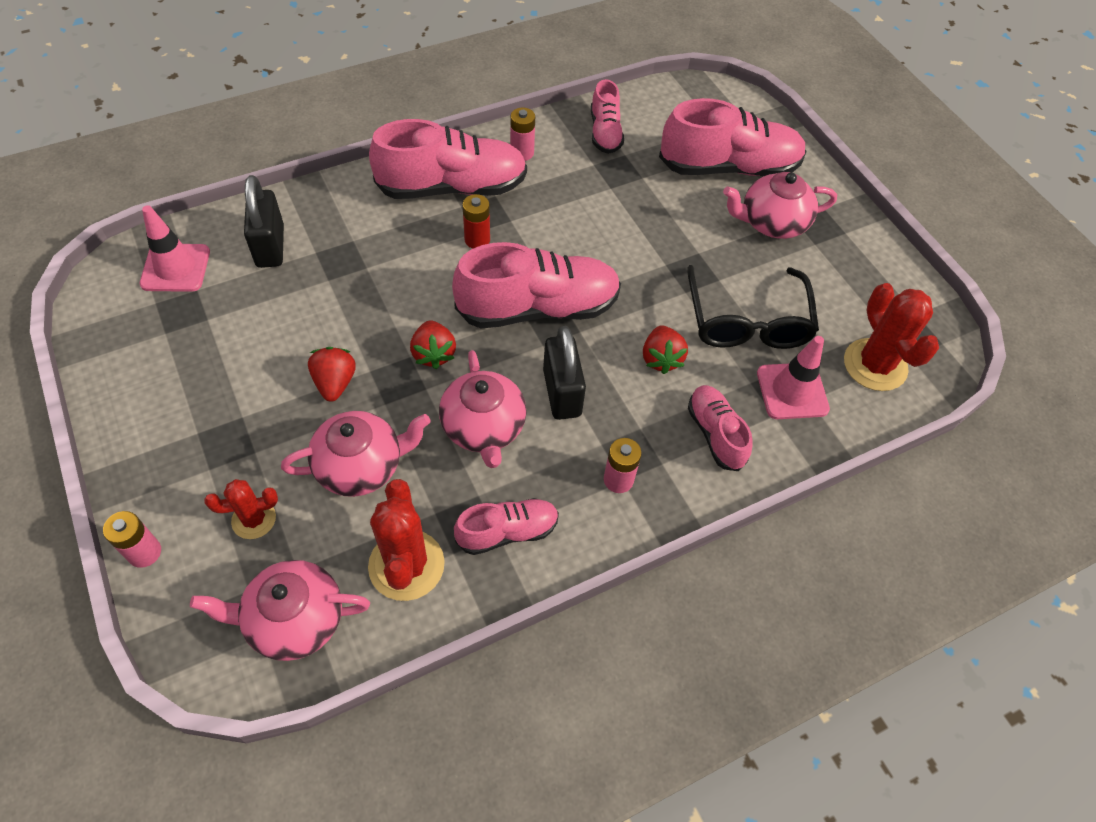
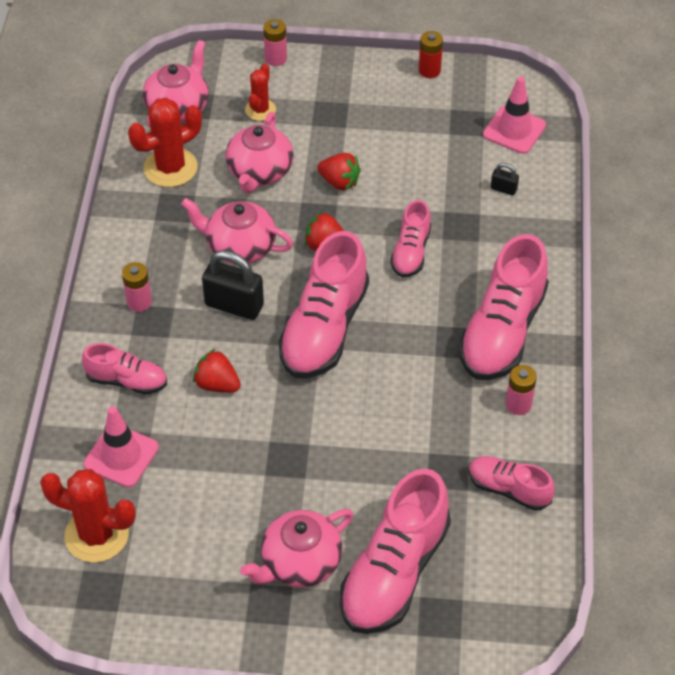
camera: 125 degrees right, 5 degrees down
(270, 246) = (503, 189): black padlock -> black padlock, size x0.48
(406, 565) = (170, 168): red cactus -> red cactus turned 60 degrees counterclockwise
(477, 240) = (426, 322): red battery -> red battery (429, 70)
(507, 532) = (151, 225): pink shoe -> pink shoe (411, 252)
(747, 321) = (207, 468): black glasses -> none
(771, 223) = (299, 562): pink teapot -> pink teapot turned 150 degrees counterclockwise

